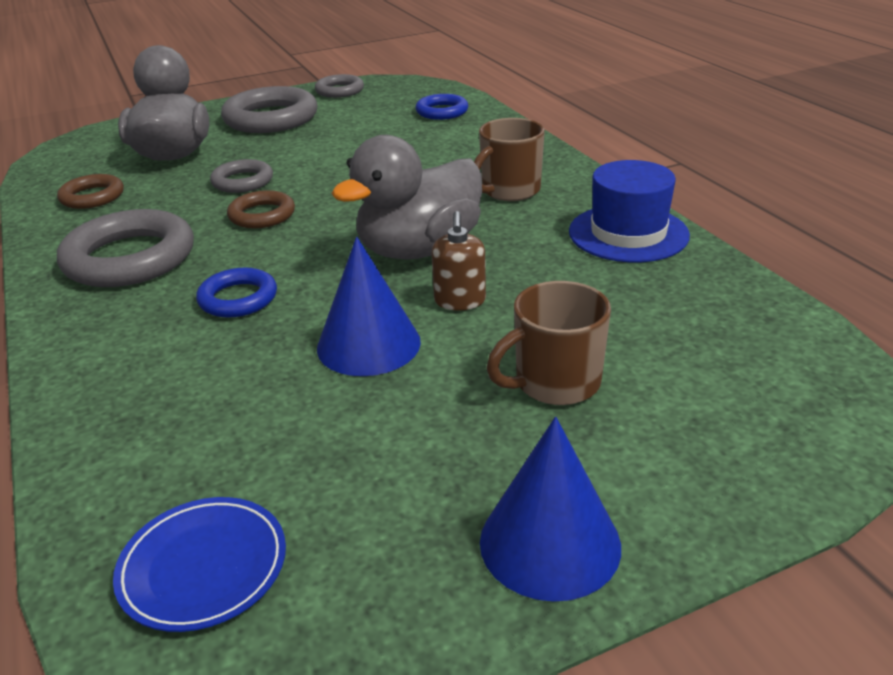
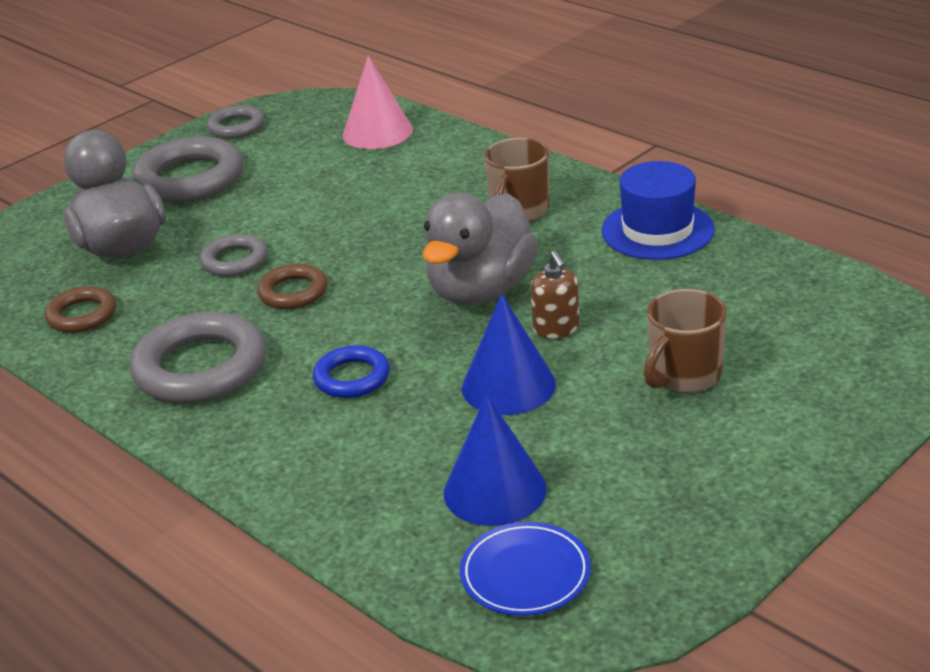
camera: 20 degrees left, 0 degrees up
(442, 111) = (377, 132): blue ring -> pink cone
(550, 543) = (756, 484): blue cone -> blue cone (495, 490)

